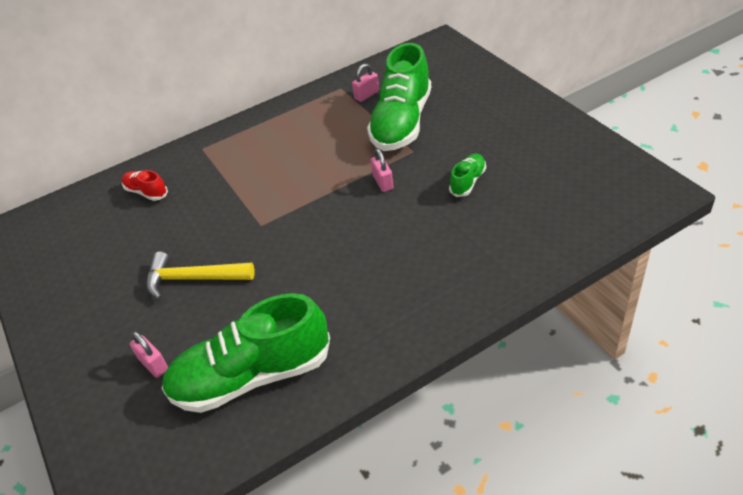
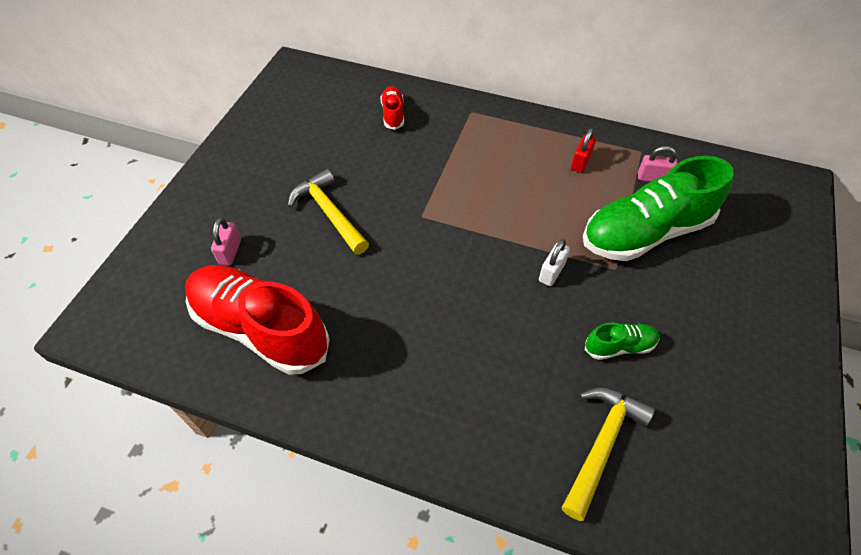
camera: 45 degrees right, 10 degrees up
(252, 376) = (260, 328): green shoe -> red shoe
(315, 119) = (581, 162): none -> red padlock
(383, 182) = (551, 272): pink padlock -> white padlock
(523, 228) = (601, 444): none -> yellow hammer

